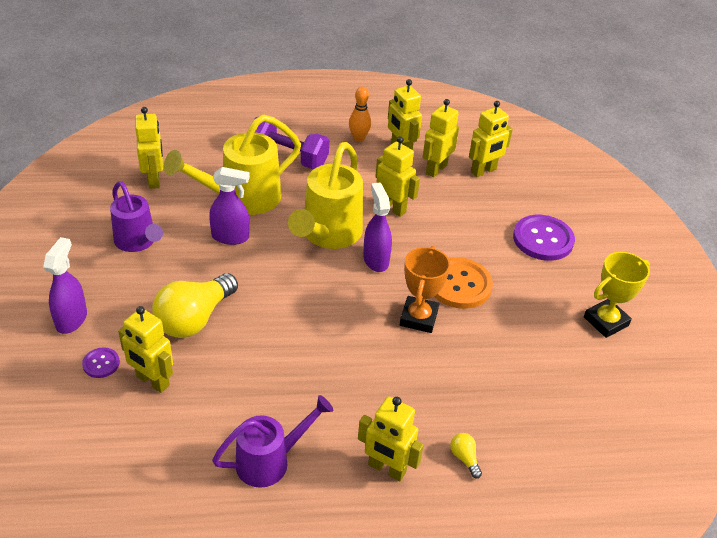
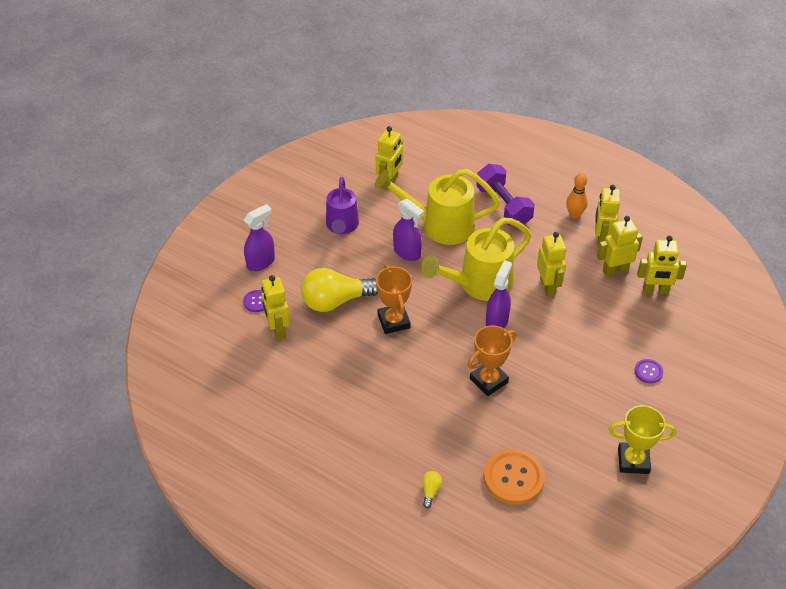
camera: 40 degrees right, 5 degrees up
(270, 461) = (307, 420): purple watering can -> none
(275, 309) = (394, 321): none -> orange trophy
(386, 469) = (374, 467): yellow robot -> none
(459, 285) = (543, 372): orange button -> orange button (513, 478)
(543, 239) = (648, 372): purple button -> purple button, size x0.50

